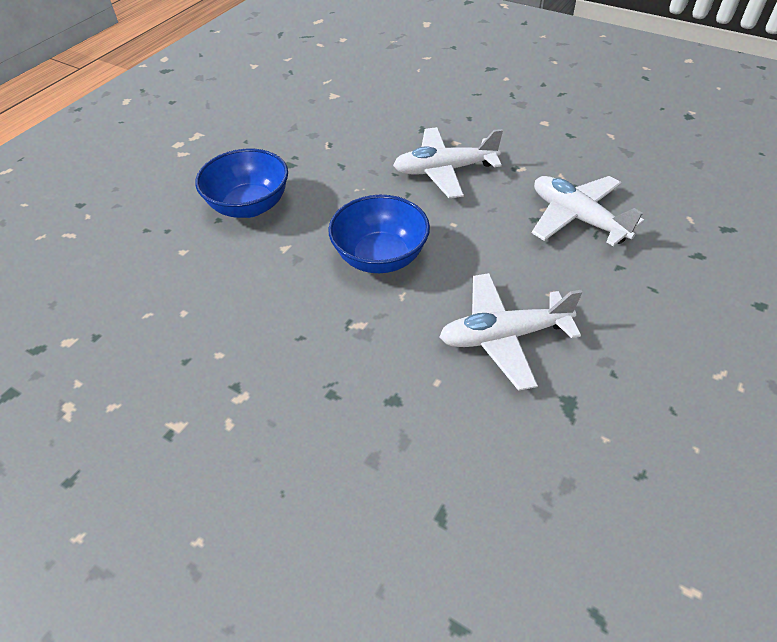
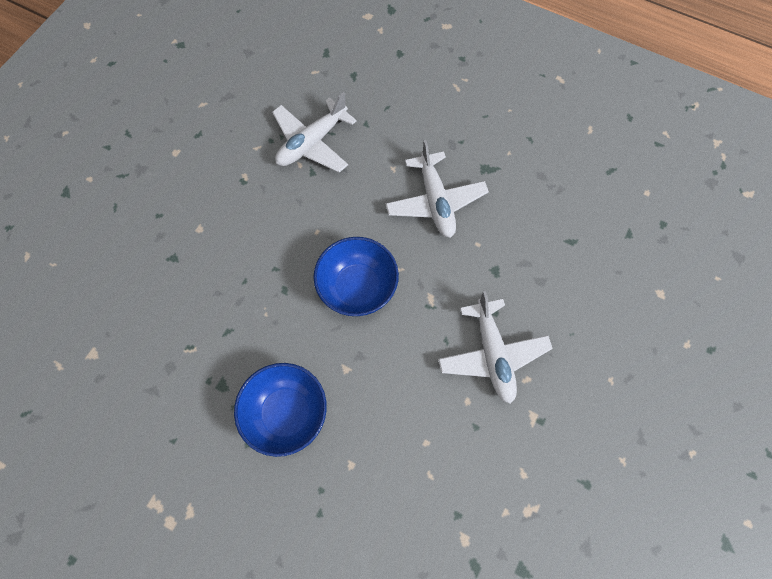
camera: 95 degrees left, 20 degrees up
(444, 170) = (243, 238): white plane -> white plane (492, 354)

